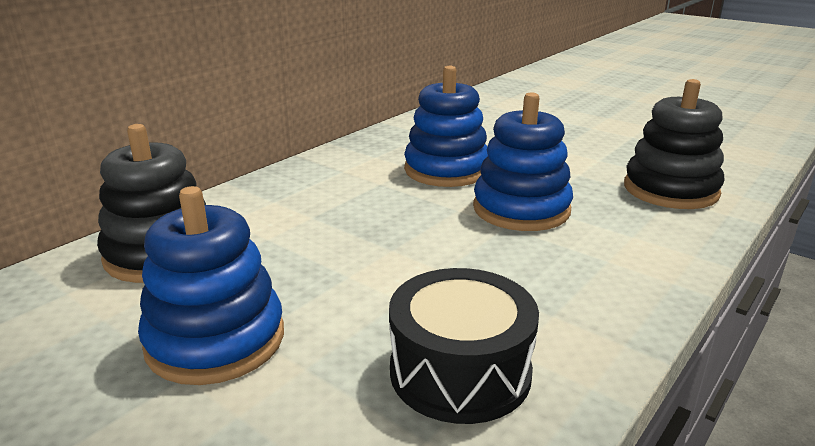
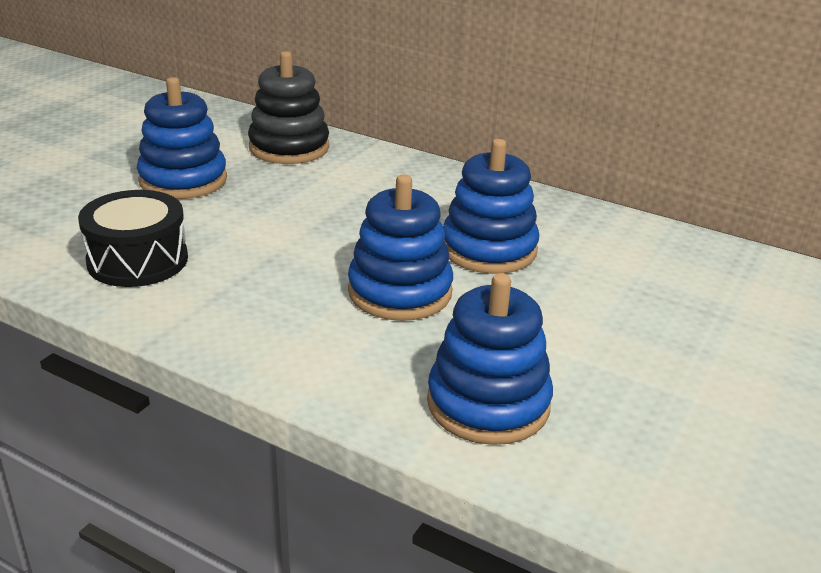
camera: 80 degrees right, 5 degrees up
(670, 190) = (488, 404): black stacking toy -> blue stacking toy

